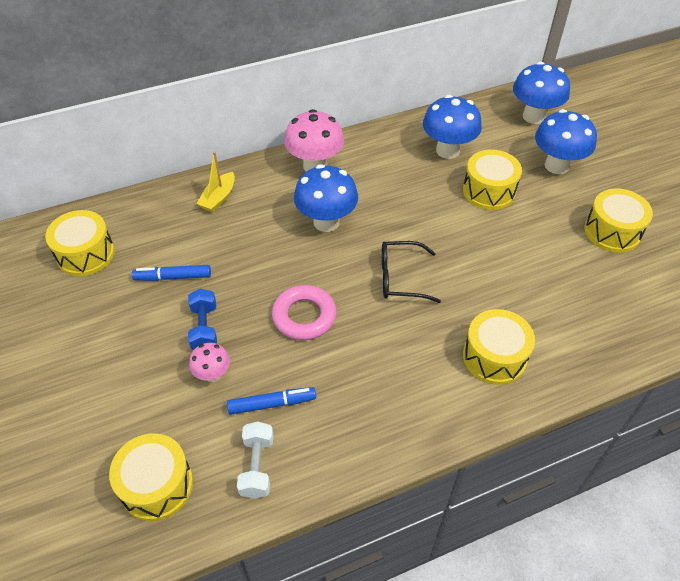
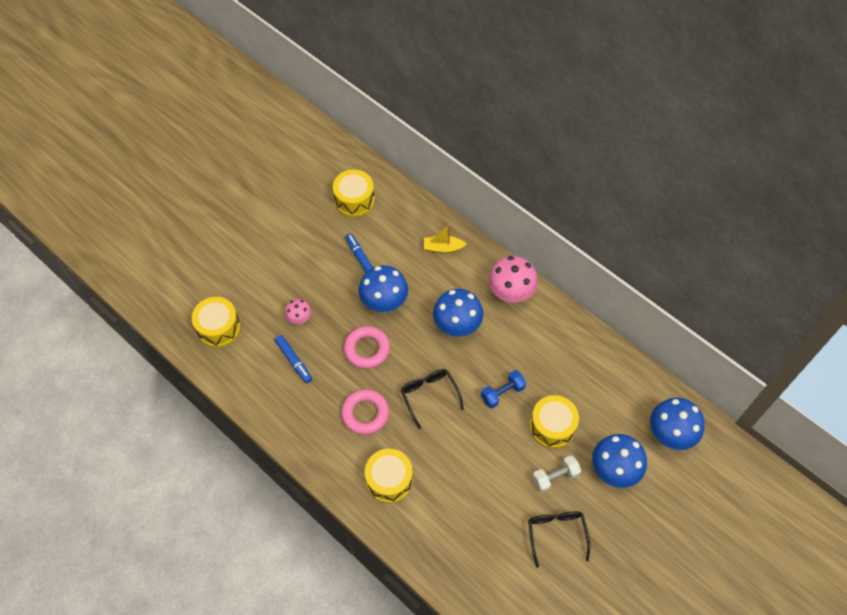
camera: 65 degrees right, 10 degrees up
(204, 328) = (330, 297): blue dumbbell -> blue dumbbell (502, 393)
(257, 466) = (250, 372): white dumbbell -> white dumbbell (555, 477)
(392, 350) = (365, 413): none -> pink ring
(447, 150) = (583, 380): blue mushroom -> blue mushroom (384, 303)
(612, 231) = (556, 533): yellow drum -> black glasses

